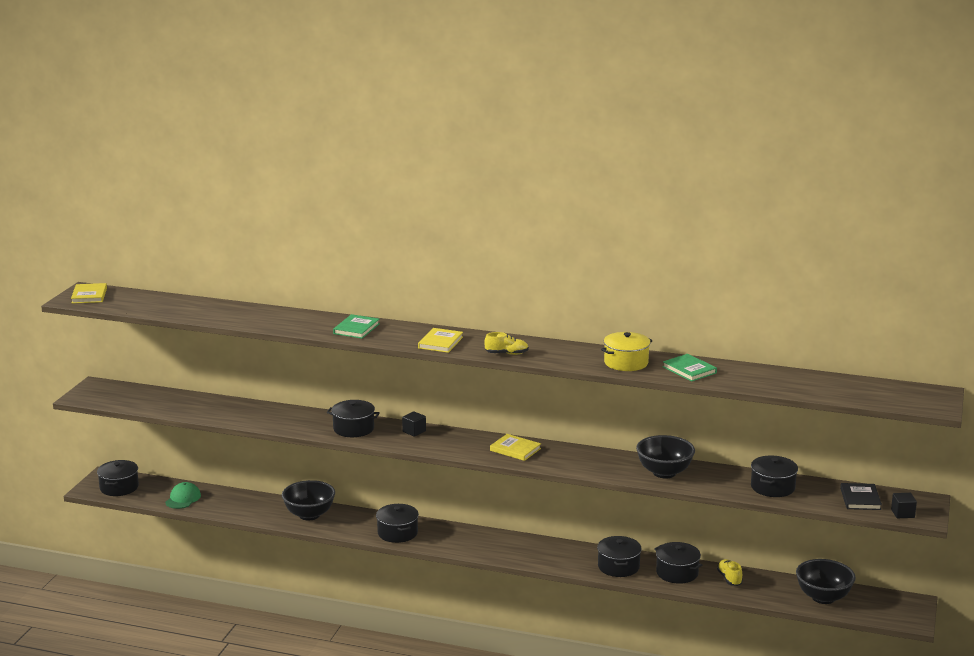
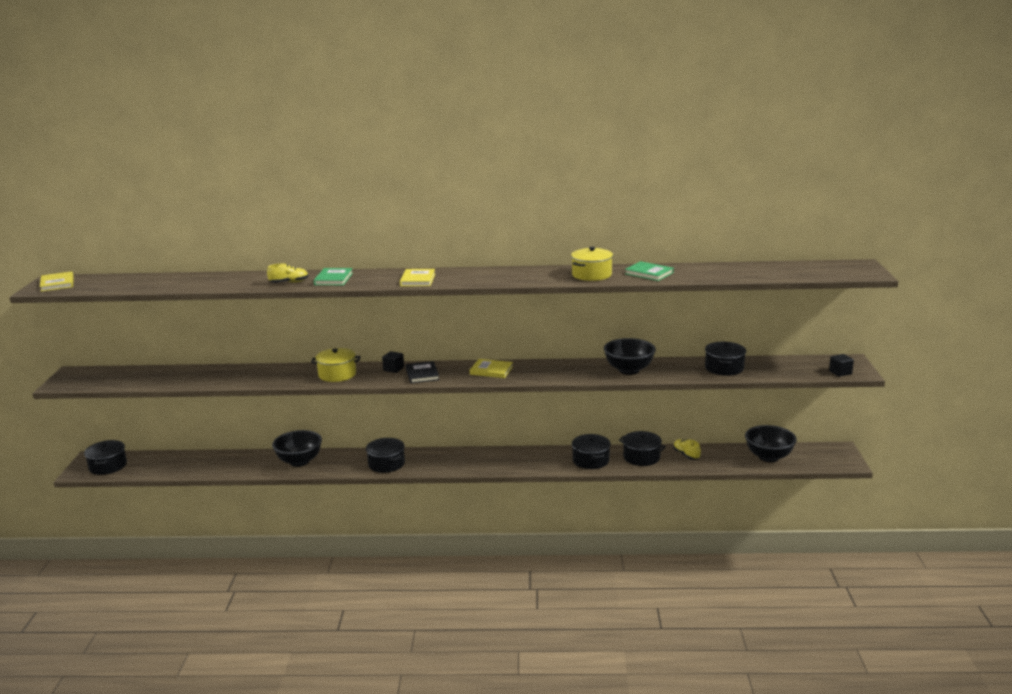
camera: 15 degrees left, 0 degrees up
(183, 499) = (174, 466): green cap -> none
(353, 429) = (337, 374): black pot -> yellow pot
(506, 354) = (483, 281): yellow shoe -> yellow shoe (289, 282)
(860, 499) = (799, 366): black book -> black book (422, 374)

